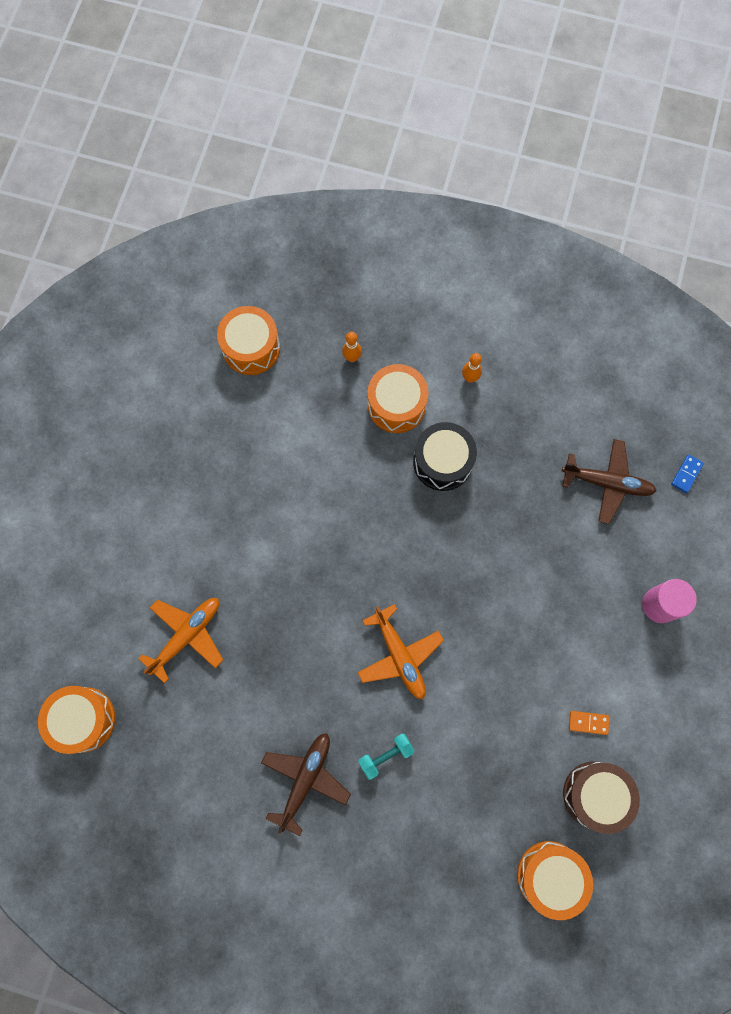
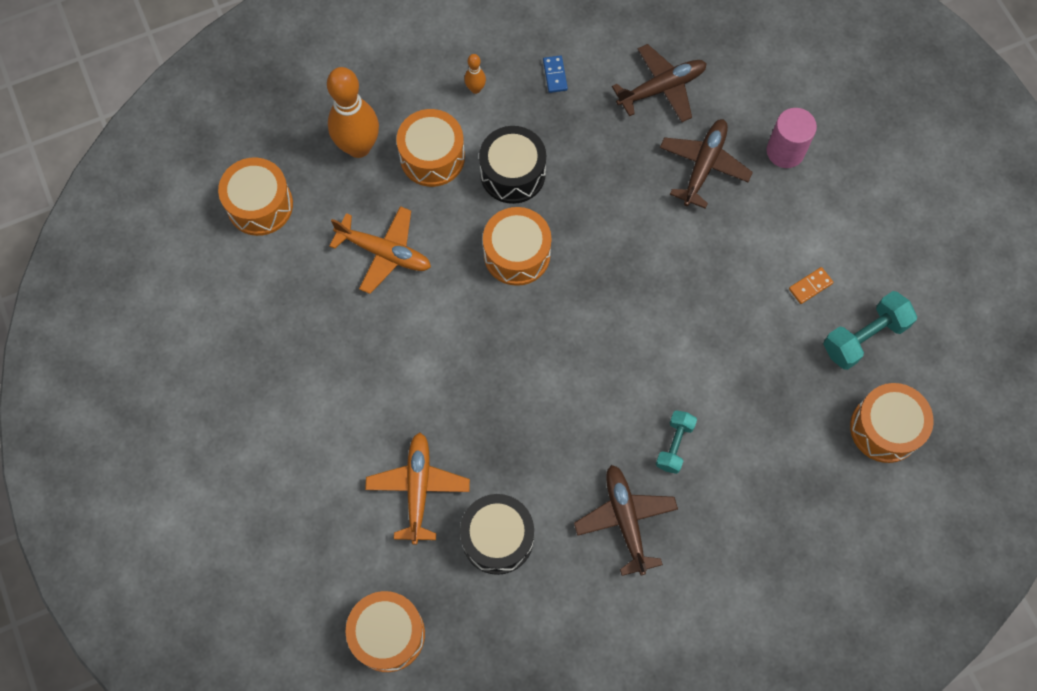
camera: 40 degrees left, 5 degrees down
(209, 716) = (497, 538): none -> black drum
(352, 358) = (358, 147): orange bowling pin -> orange bowling pin, size x2.27
(395, 524) = (517, 254): none -> orange drum
(399, 655) = (614, 356): orange plane -> orange plane (384, 253)
(587, 566) = (704, 165): none -> brown plane
(595, 795) = (864, 337): brown drum -> turquoise dumbbell
(686, 474) = (717, 34): blue domino -> blue domino (555, 75)

